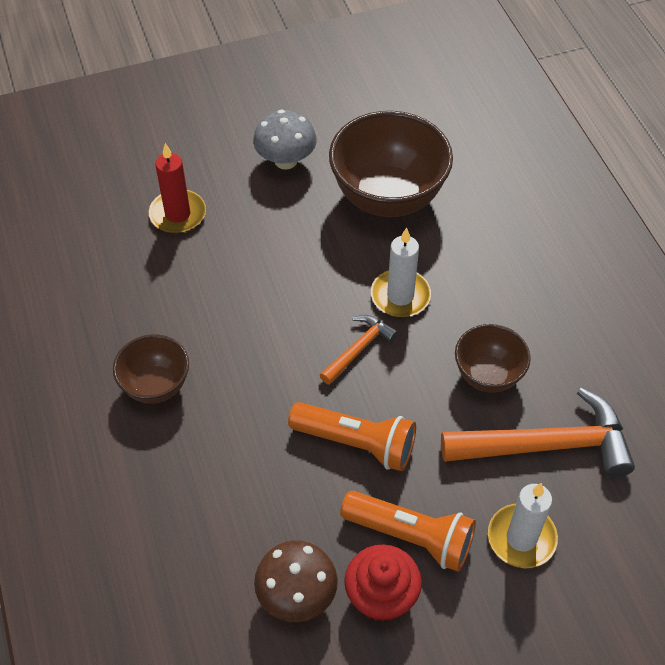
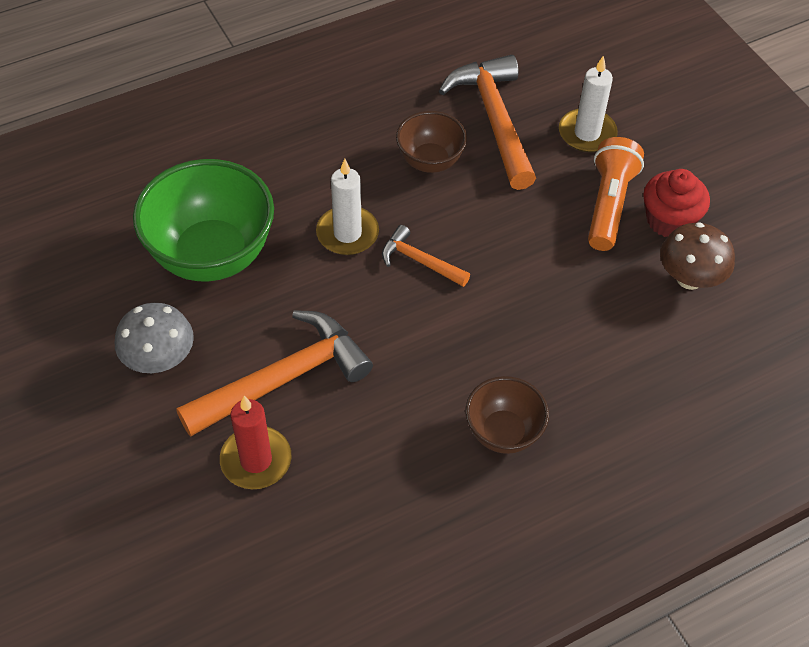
camera: 100 degrees left, 0 degrees up
(249, 236) = (283, 379): none -> orange hammer
(357, 443) = (527, 252): orange flashlight -> none
(388, 197) = (212, 255): brown bowl -> green bowl

